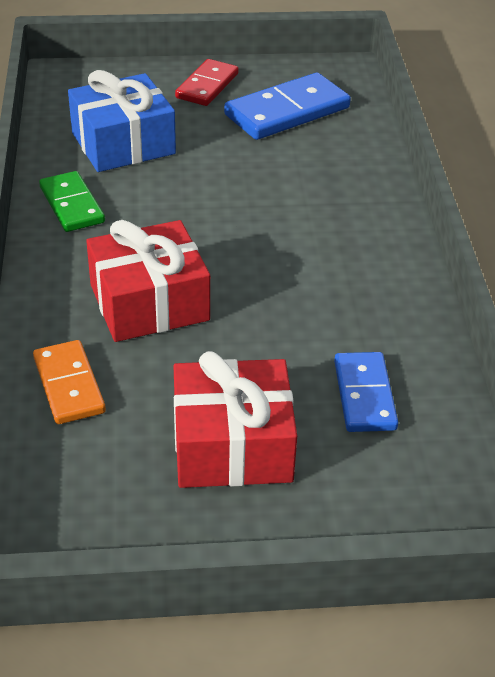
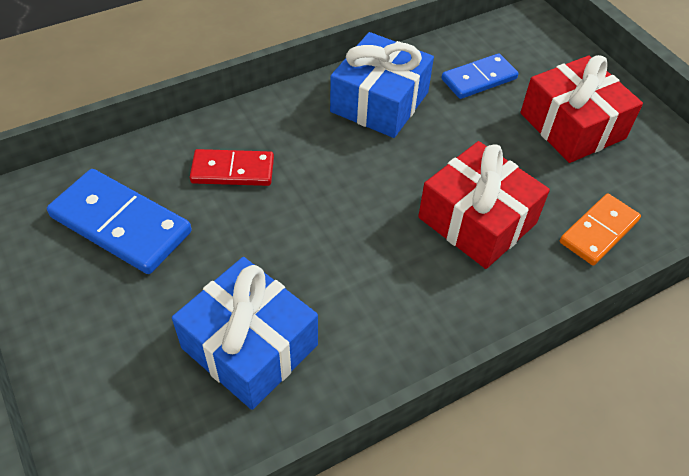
camera: 115 degrees left, 10 degrees up
(71, 205) = (385, 341): green domino -> none
(207, 86) = (87, 316): red domino -> red domino (232, 171)
(363, 295) = (379, 102): none -> blue gift

